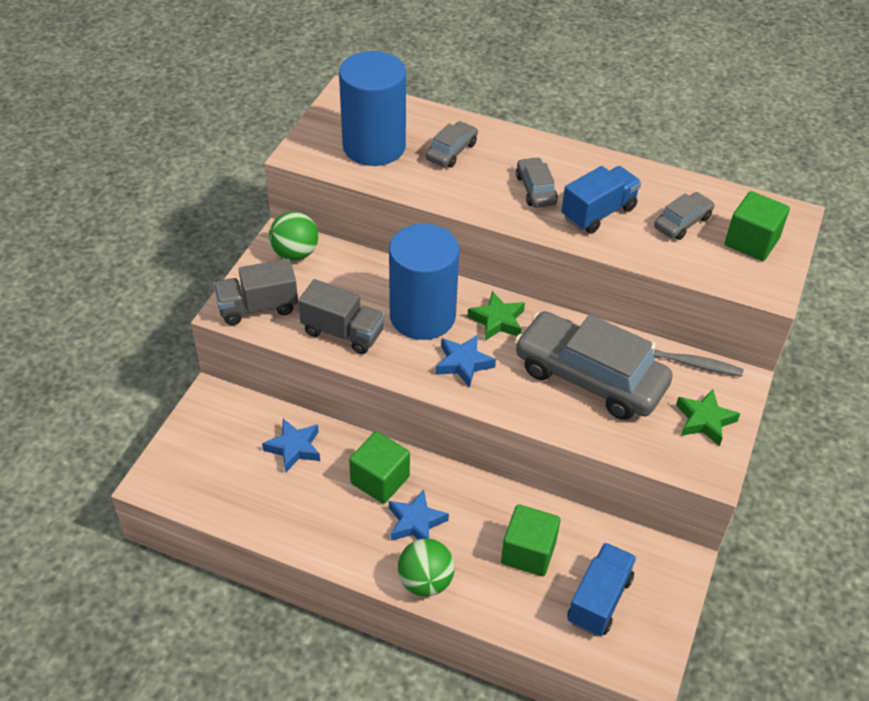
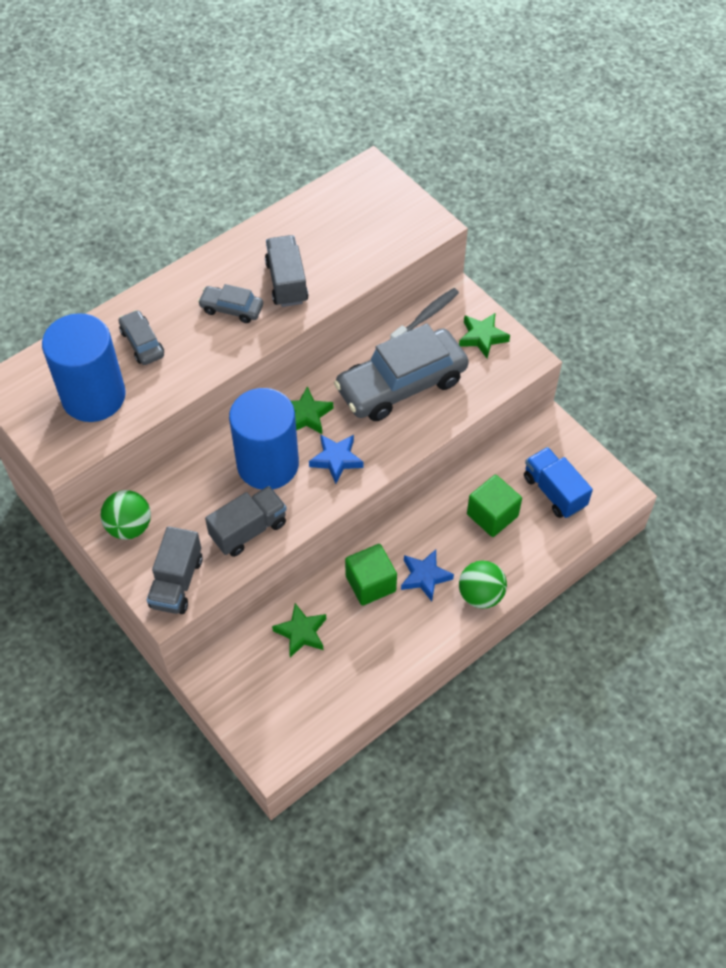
camera: 60 degrees left, 10 degrees up
(294, 448) = (301, 632): blue star -> green star
(598, 213) = (286, 282): blue truck -> grey truck
(682, 222) = (333, 236): grey car -> none
(751, 242) = (380, 207): green cube -> none

